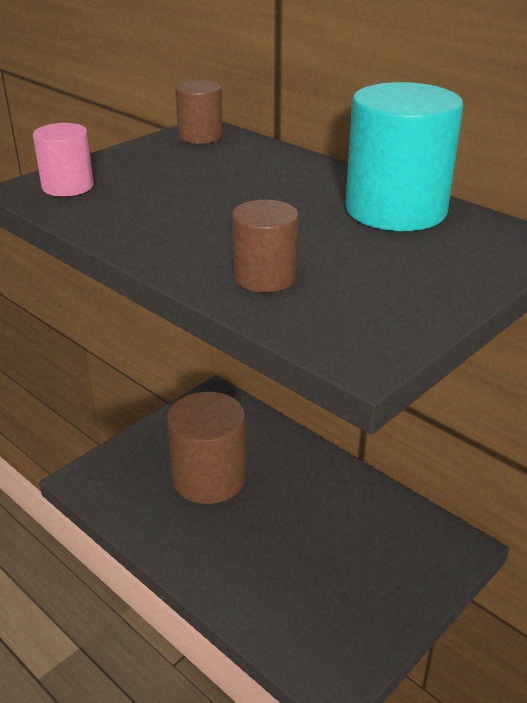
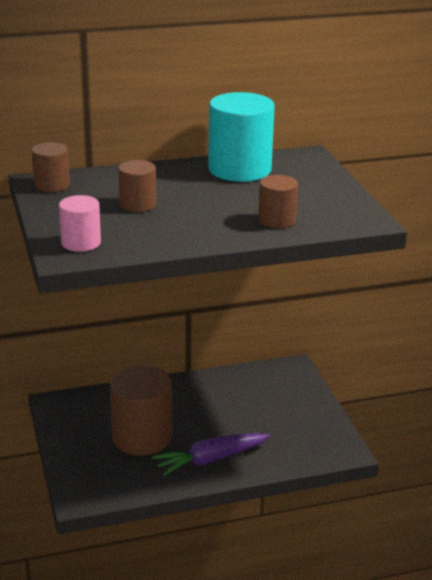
camera: 60 degrees left, 5 degrees down
(204, 185) = (137, 204): none -> brown cylinder
(211, 551) = (211, 460): none -> purple carrot

